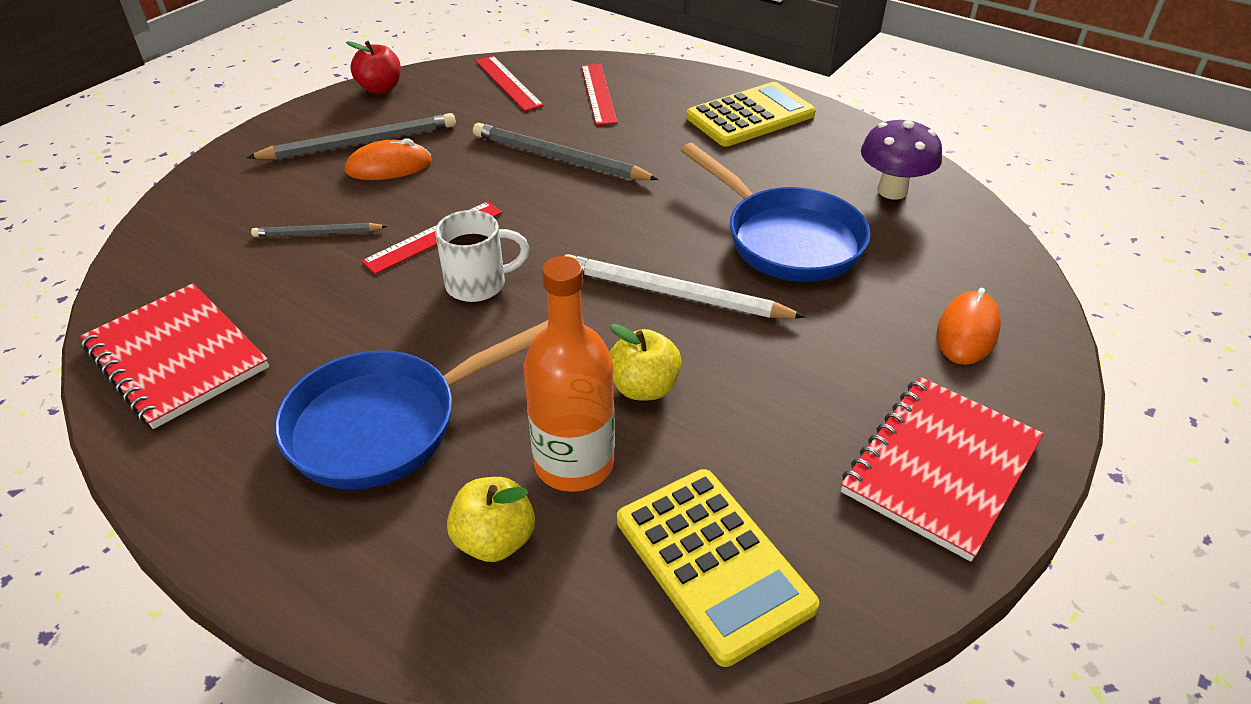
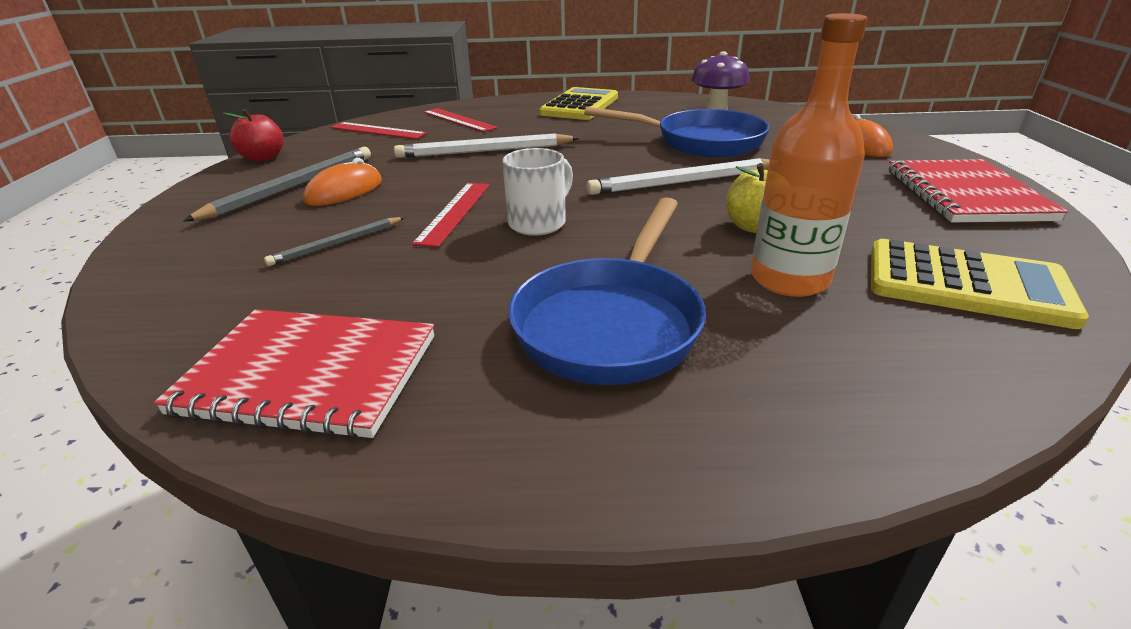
camera: 35 degrees left, 10 degrees down
(494, 540) = (826, 345): yellow apple -> none
(559, 158) = (484, 151): grey pencil -> white pencil

